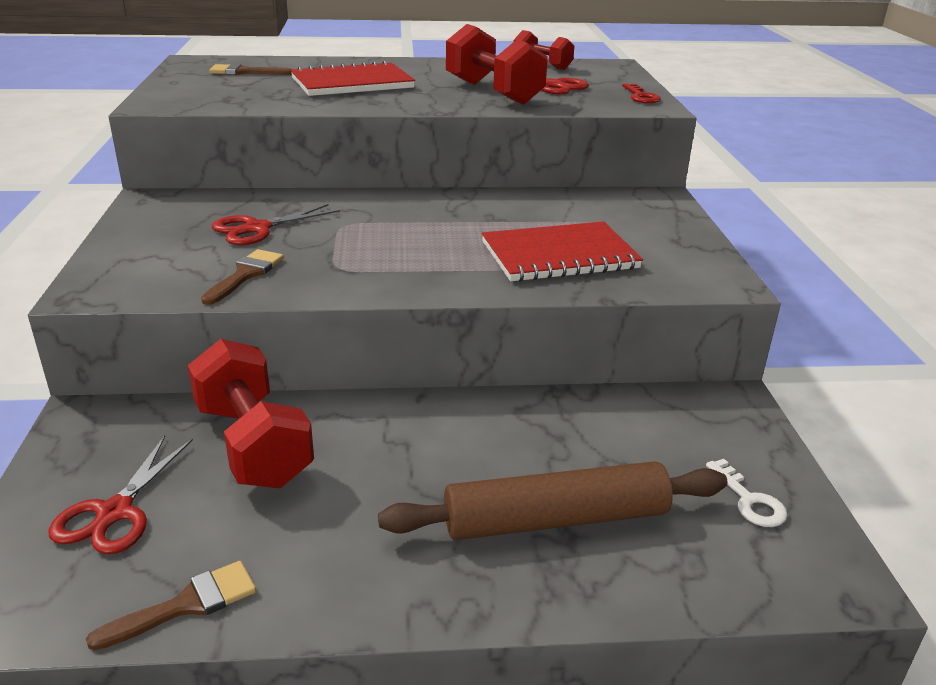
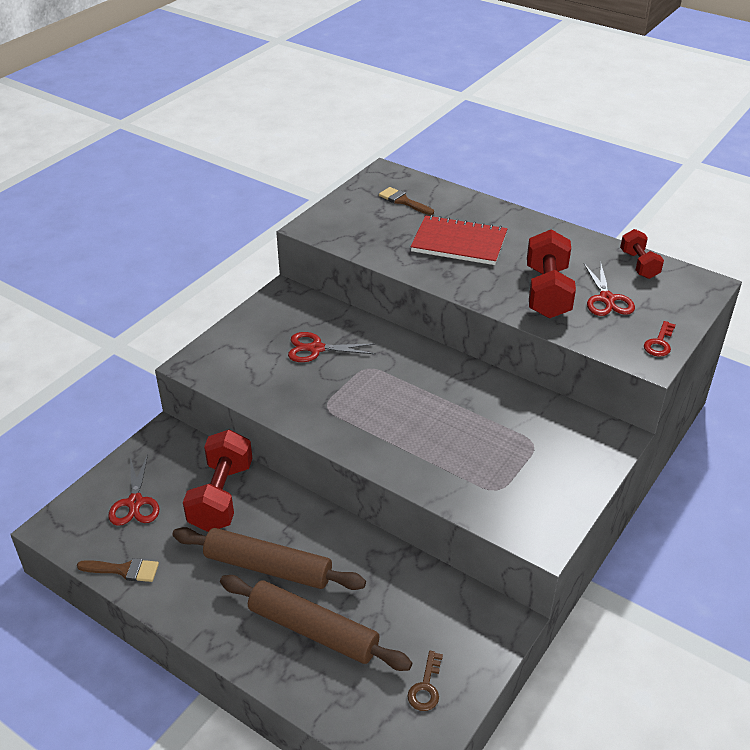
camera: 40 degrees right, 10 degrees up
(115, 512) = (135, 502): red scissors -> red scissors turned 60 degrees counterclockwise
(245, 274) = (273, 388): brown brush -> none
(413, 485) = (268, 567): none -> brown rolling pin
(559, 255) = (466, 460): red notebook -> none
(749, 500) = (426, 687): white key -> brown key

